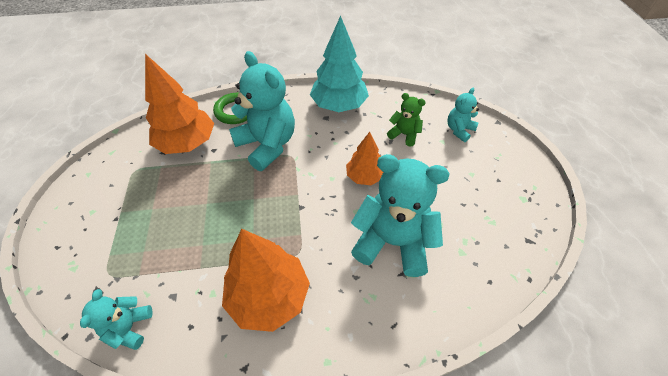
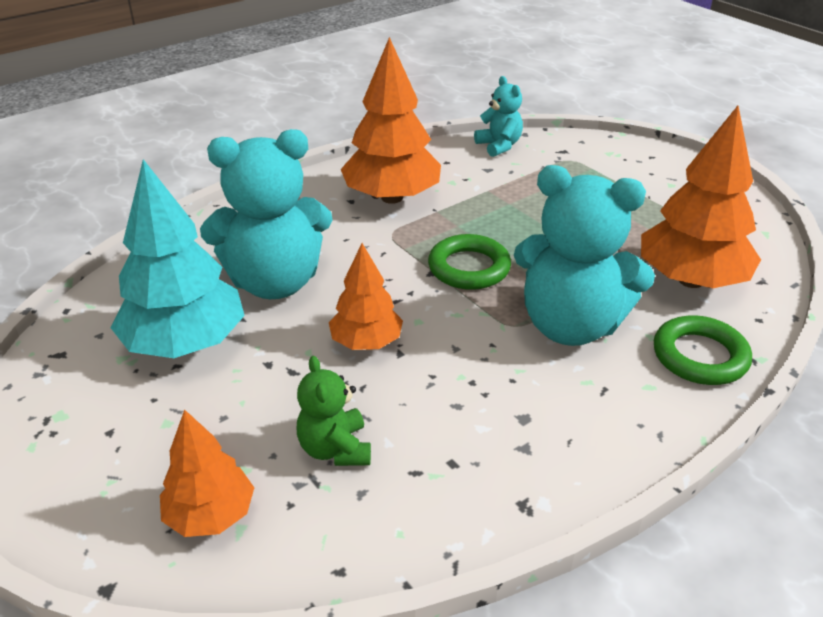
camera: 150 degrees right, 15 degrees down
(278, 200) = (469, 268): none -> green ring
(339, 105) = (523, 458): turquoise tree -> turquoise tree (185, 343)
(404, 134) = (335, 449): green teddy bear -> green teddy bear turned 75 degrees clockwise
(459, 130) = (210, 515): turquoise teddy bear -> orange tree

